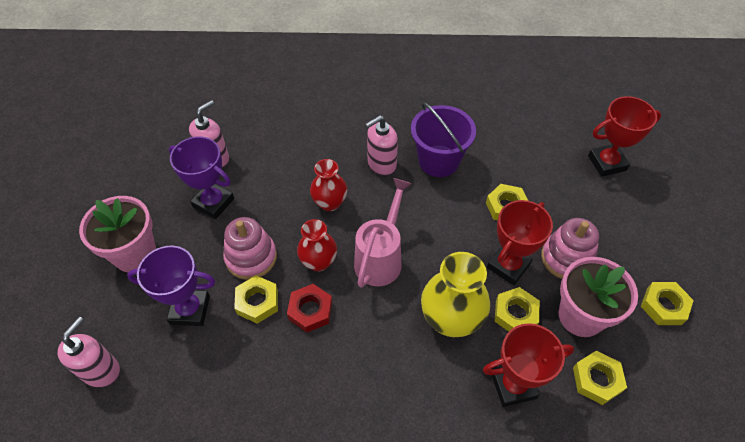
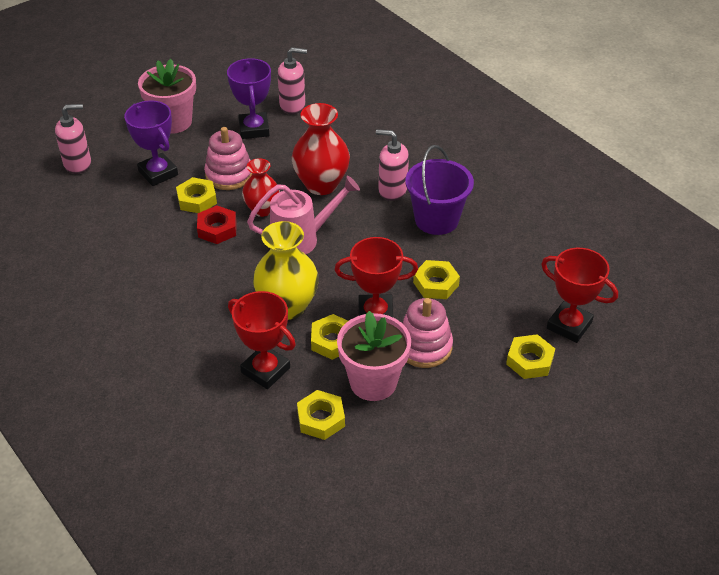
camera: 50 degrees right, 10 degrees down
(330, 203) = (321, 184): red vase -> red vase, size x1.58
(664, 306) = (443, 433): yellow nut -> yellow nut (529, 361)

